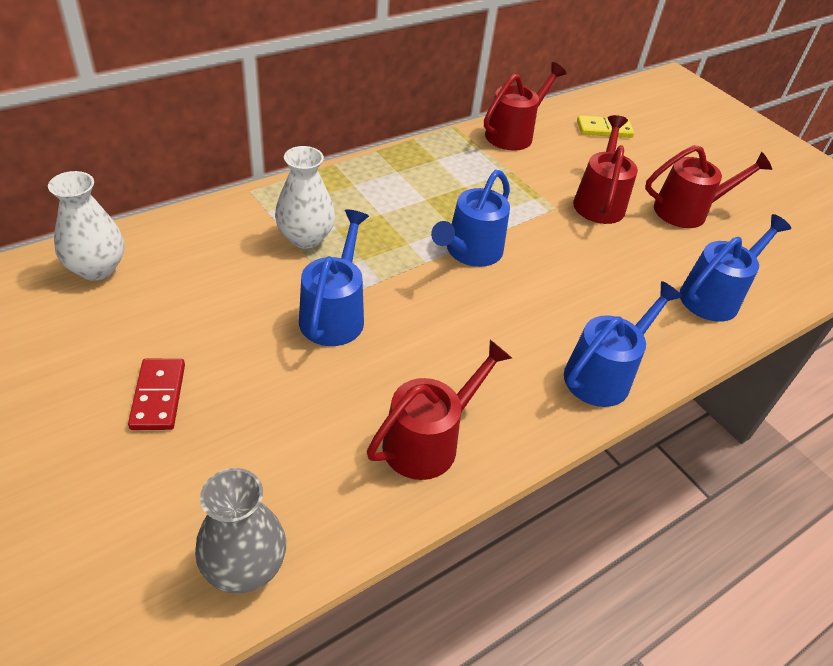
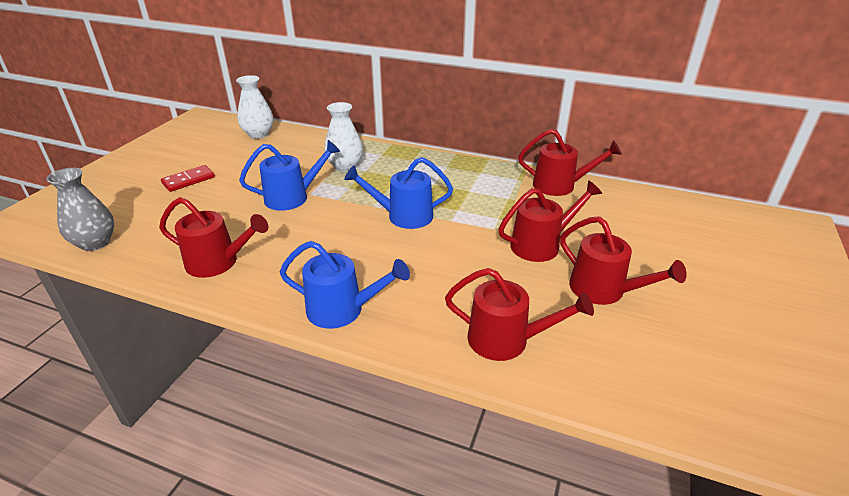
camera: 60 degrees right, 10 degrees down
(604, 129) = (641, 216): yellow domino -> none
(715, 296) = (507, 340): blue watering can -> red watering can

